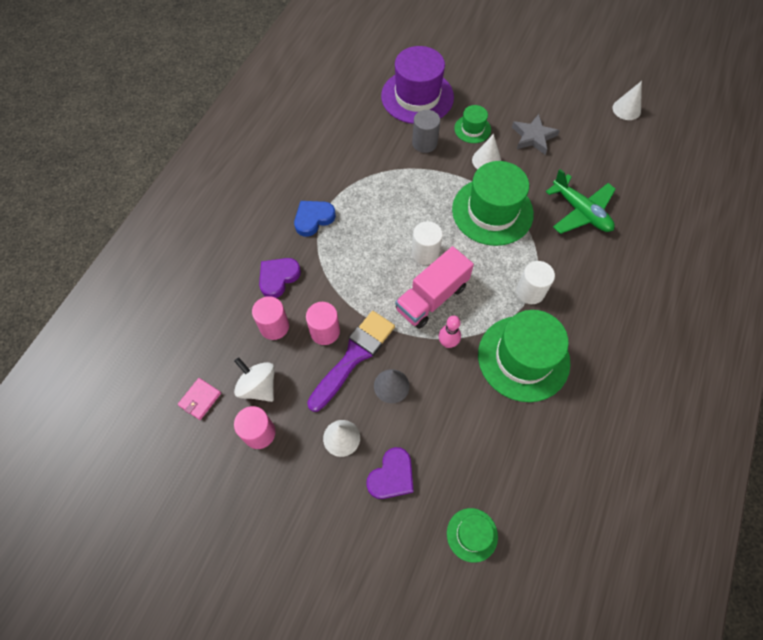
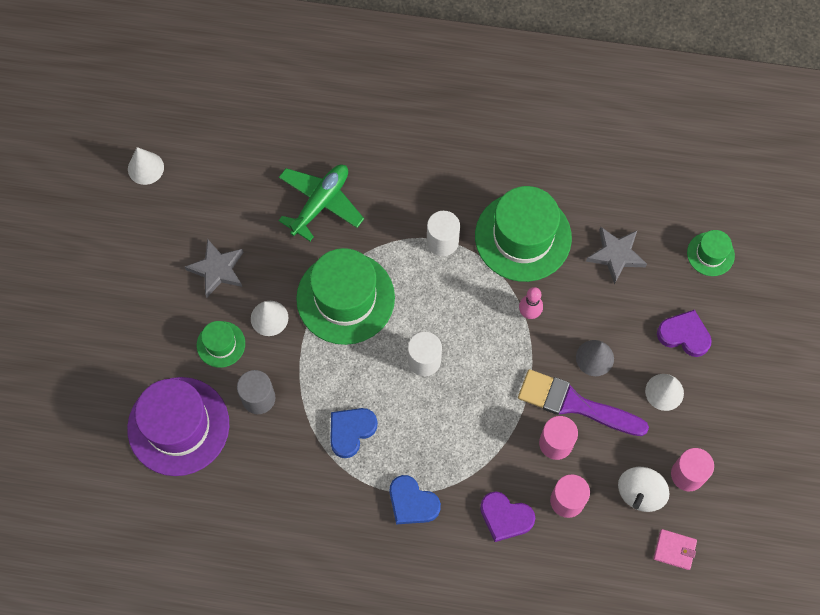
camera: 105 degrees left, 5 degrees up
(381, 192) = (351, 431): none -> blue heart
(431, 298) = (480, 340): pink truck -> none
(489, 437) = (616, 255): none -> grey star

